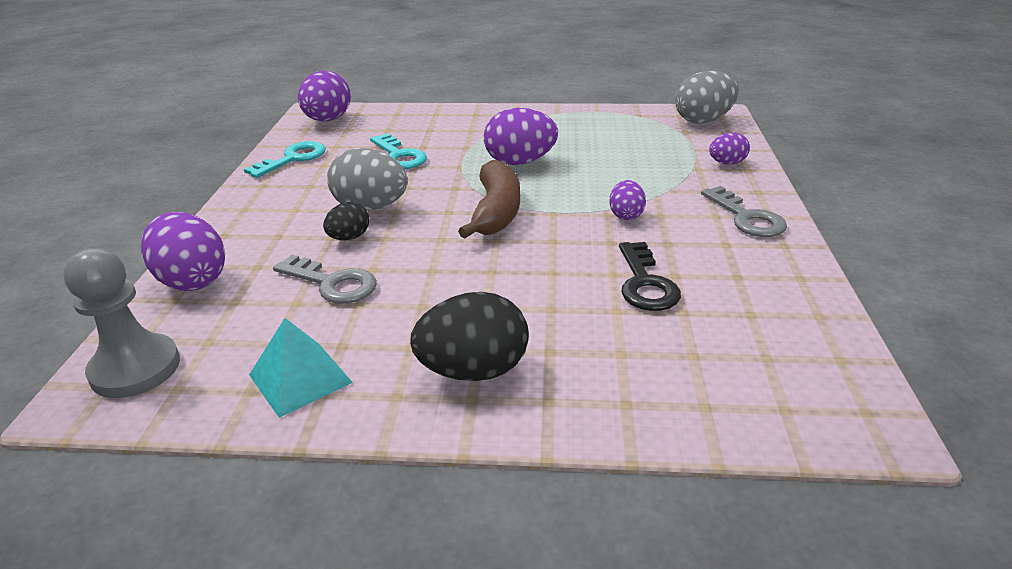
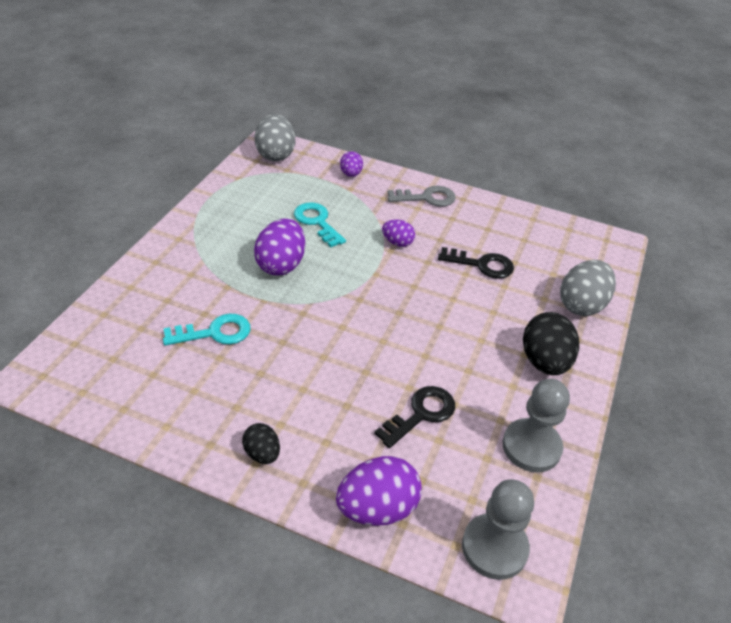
camera: 75 degrees left, 10 degrees up
(293, 159) = (161, 412): turquoise key -> turquoise key (317, 222)
(300, 378) = (531, 447): turquoise pyramid -> grey pawn
(327, 120) = (73, 370): purple egg -> none
(333, 283) = (421, 414): grey key -> black key
(349, 238) = (355, 393): black egg -> black egg (262, 453)
(371, 207) = (308, 371): grey egg -> grey egg (581, 305)
(496, 212) = (358, 301): brown banana -> none

